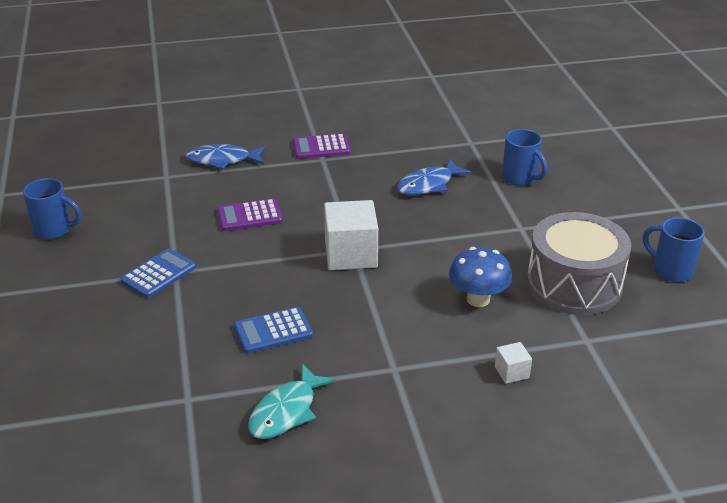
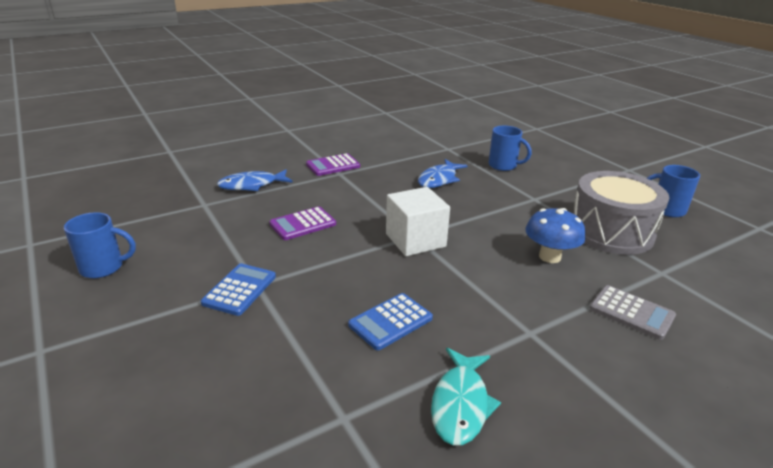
camera: 20 degrees left, 5 degrees down
(511, 372) = (631, 312): white cube -> grey calculator

